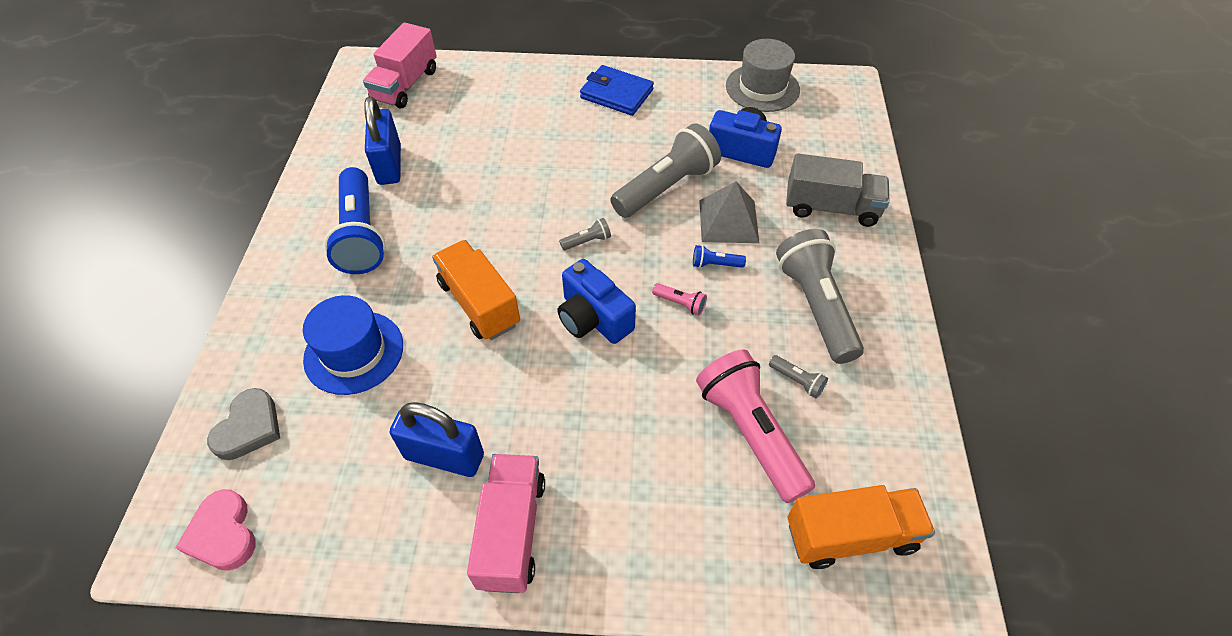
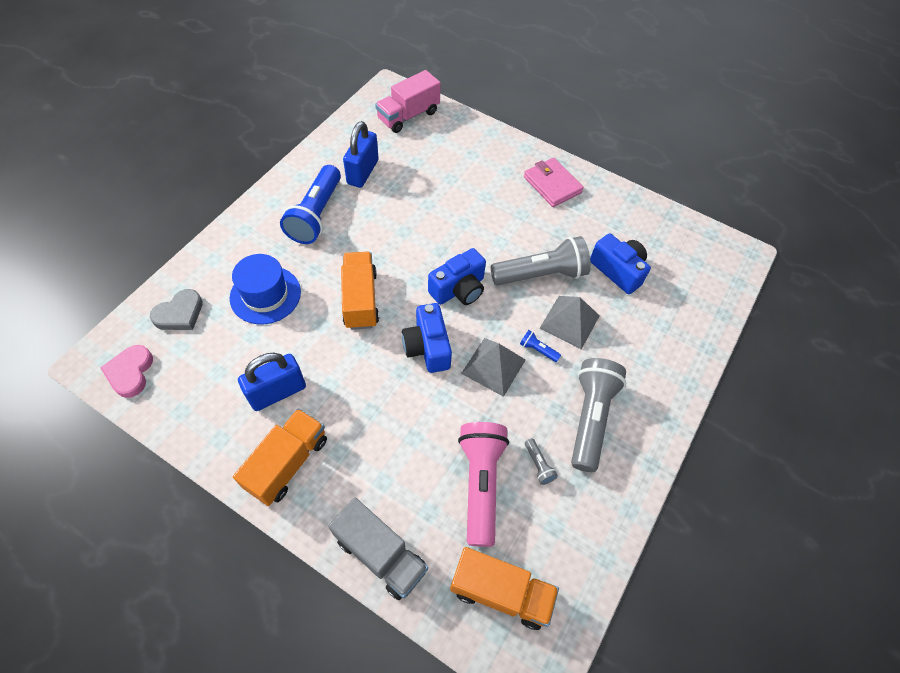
camera: 25 degrees right, 5 degrees up
(444, 456) = (277, 392): blue padlock -> blue padlock turned 75 degrees counterclockwise
(511, 531) = (287, 463): pink truck -> orange truck
(587, 241) = (459, 289): grey flashlight -> blue camera
(616, 94) = (552, 185): blue wallet -> pink wallet
(680, 303) = (493, 366): pink flashlight -> grey pyramid
(762, 88) = (668, 227): grey hat -> none
(831, 207) = (656, 348): grey truck -> grey truck (380, 554)

